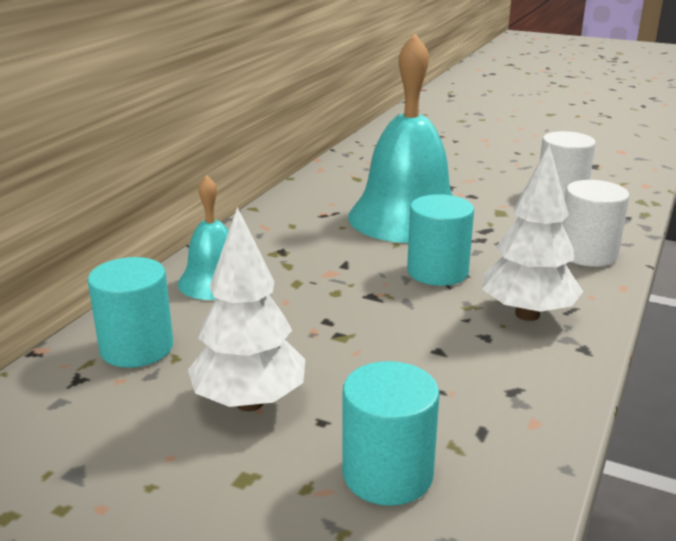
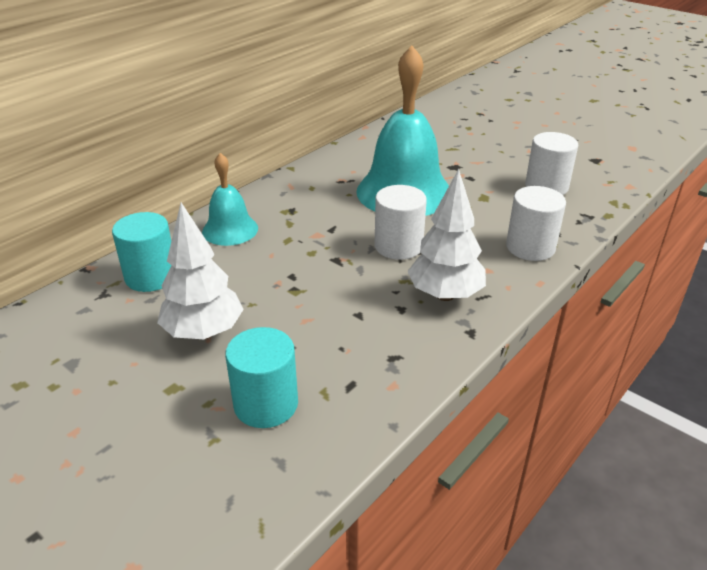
camera: 15 degrees right, 10 degrees up
(437, 272) = (398, 246): turquoise cylinder -> white cylinder

